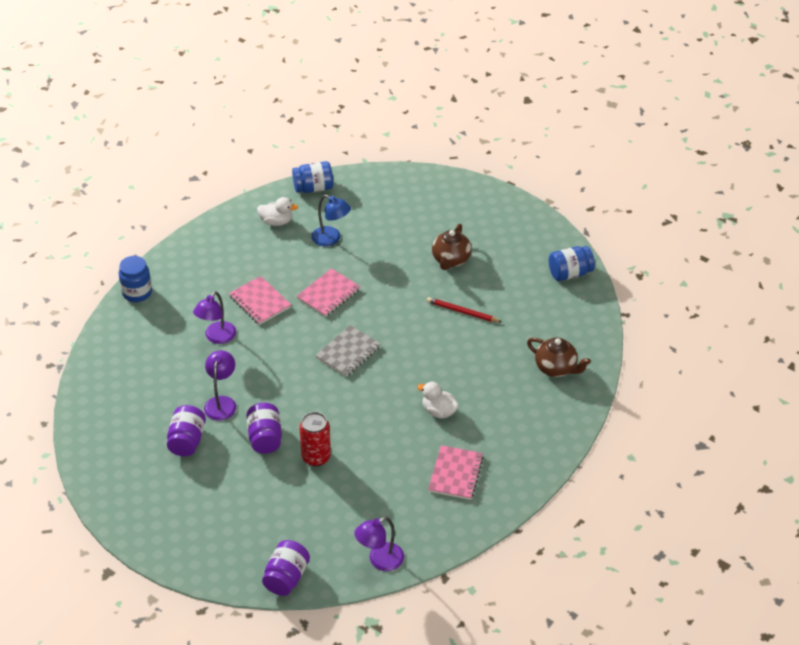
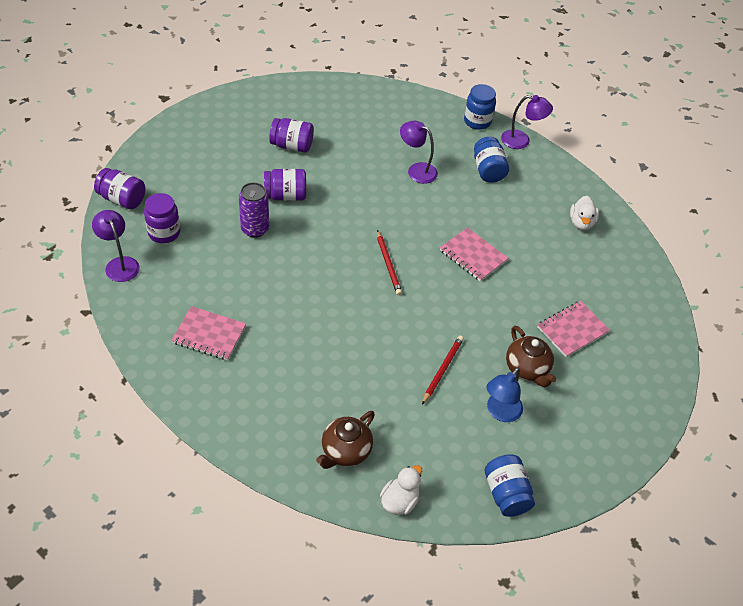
camera: 90 degrees right, 5 degrees up
(221, 402) = (333, 169): purple lamp -> purple lamp (521, 141)
(260, 302) = (463, 203): pink notebook -> pink notebook (572, 330)
(313, 188) = (638, 256): blue jar -> blue jar (488, 170)
(316, 457) = (255, 229): red can -> purple can
(331, 239) = (557, 265): blue lamp -> blue lamp (500, 412)
(331, 531) = (164, 233): none -> purple jar
(348, 352) = (388, 264): grey notebook -> red pencil
(439, 411) = (296, 330): white duck -> white duck (399, 501)
(451, 260) = (527, 369): brown teapot -> brown teapot turned 135 degrees counterclockwise

